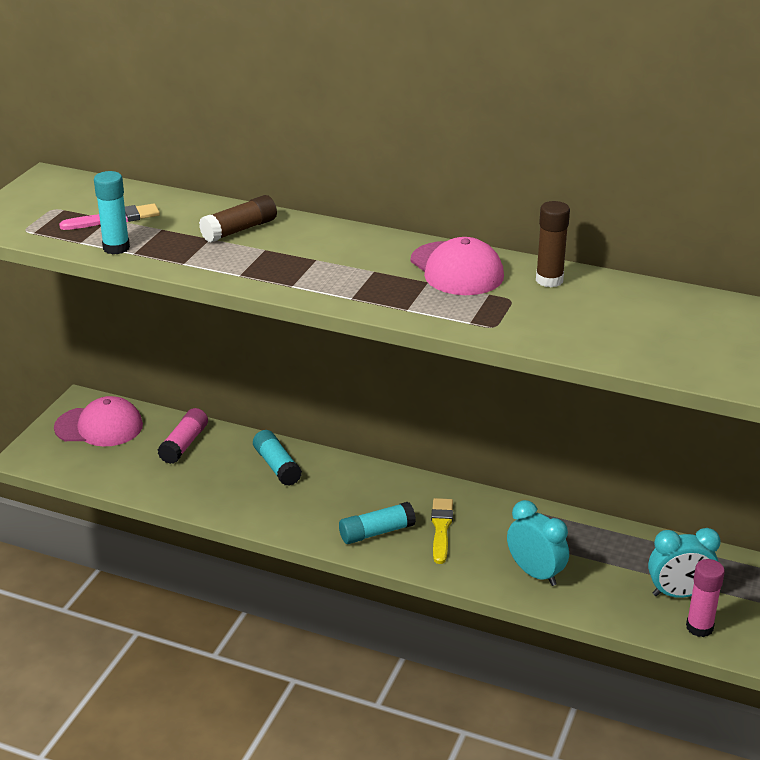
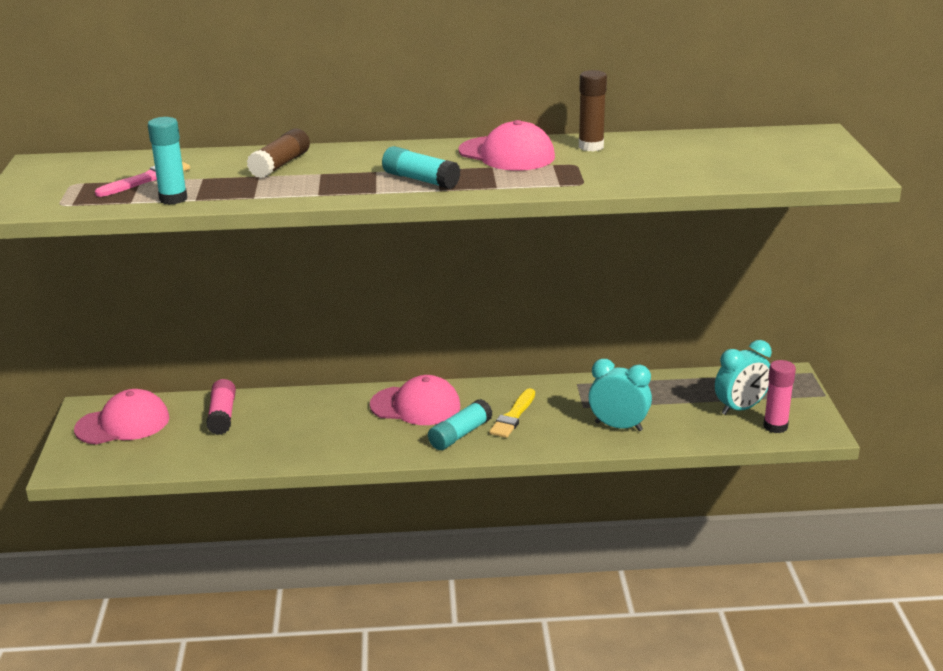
camera: 25 degrees left, 5 degrees down
(277, 466) = (327, 409): turquoise glue stick -> turquoise glue stick (420, 180)
(358, 487) = (415, 406): none -> pink cap
(441, 528) = (513, 416): yellow brush -> yellow brush turned 135 degrees counterclockwise

